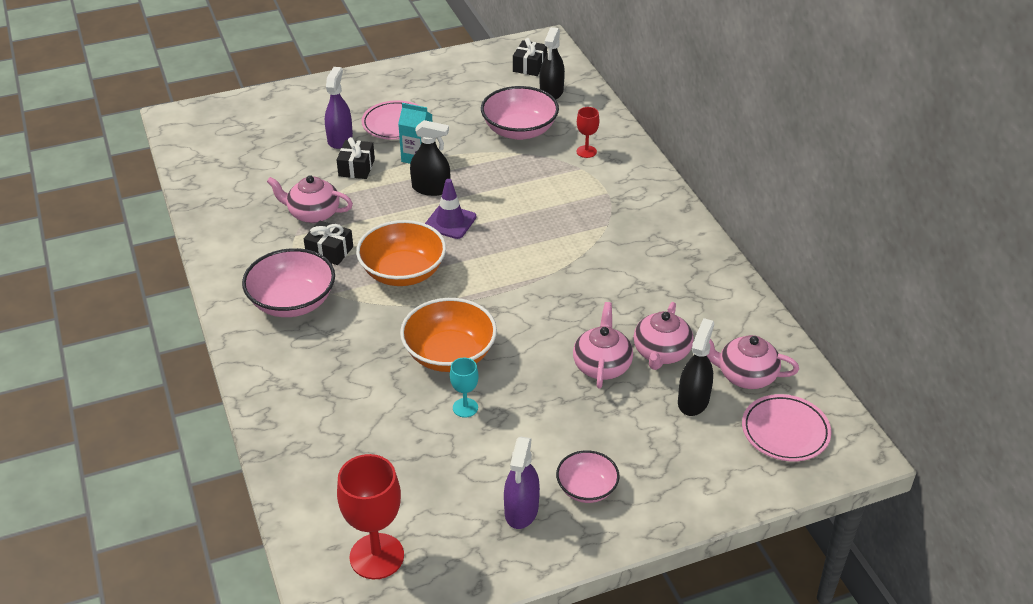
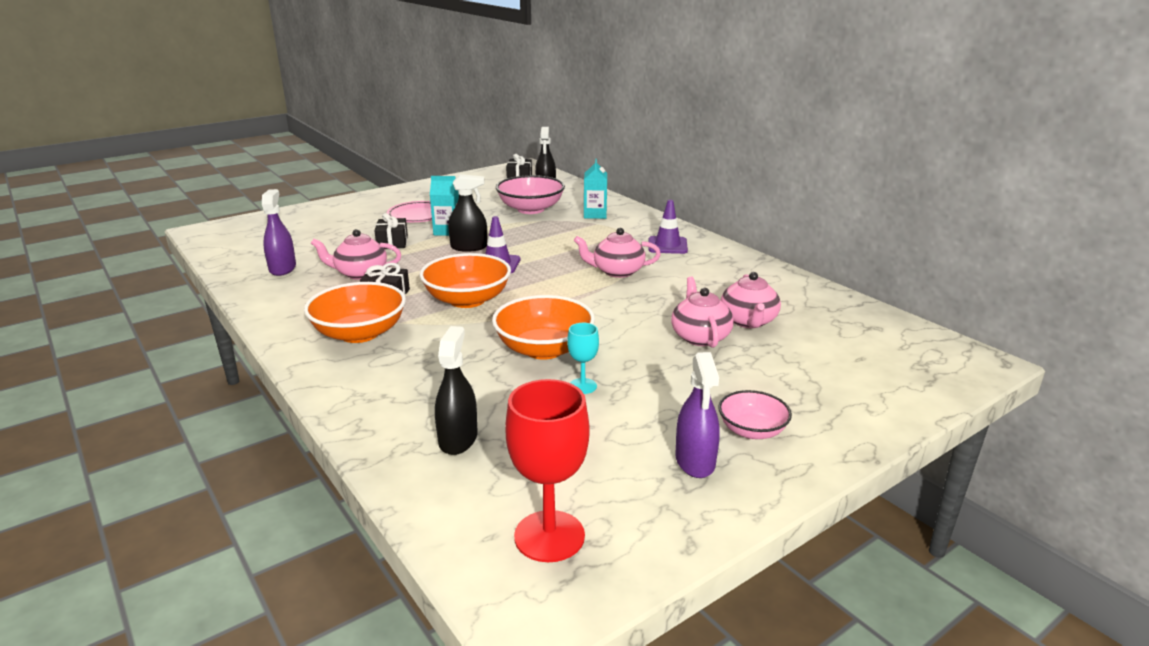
camera: 15 degrees left, 15 degrees down
(292, 302) = (359, 333): pink bowl -> orange bowl
(340, 139) = (369, 228): purple spray bottle -> purple spray bottle (282, 268)
(586, 151) = (595, 214): red goblet -> turquoise carton
(640, 220) = (667, 245): none -> purple traffic cone
(693, 401) = (804, 349): black spray bottle -> black spray bottle (458, 439)
(745, 375) = (836, 326): pink teapot -> pink teapot (617, 271)
(785, 431) = (905, 358): pink plate -> none

